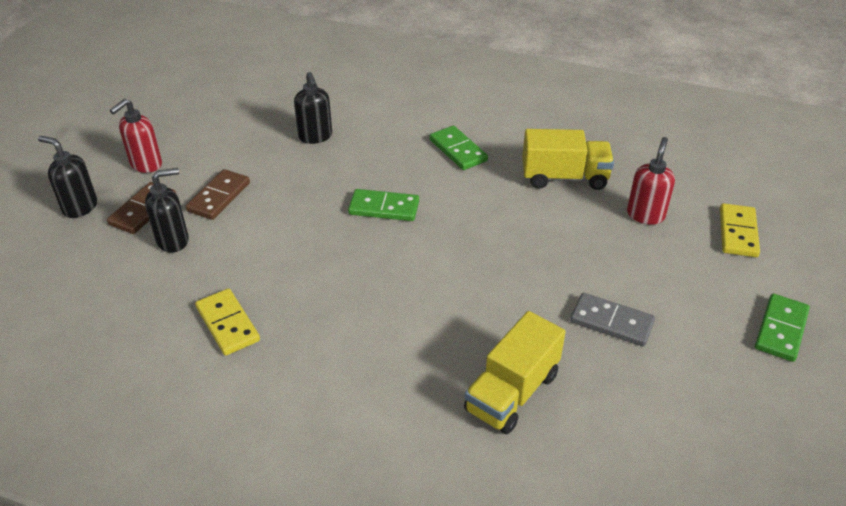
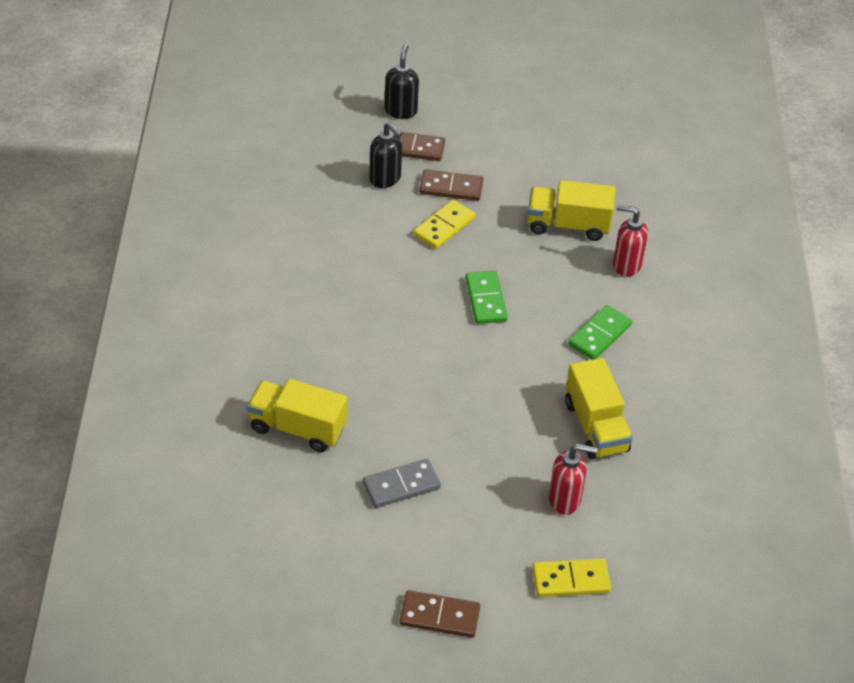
camera: 70 degrees right, 5 degrees up
(146, 164) = (472, 128): red soap dispenser -> red soap dispenser (626, 265)
(227, 324) = (307, 241): yellow domino -> yellow domino (444, 227)
(315, 137) = (568, 225): black soap dispenser -> yellow truck
(611, 322) = (401, 486): grey domino -> grey domino turned 60 degrees clockwise
(780, 329) = (439, 616): green domino -> brown domino

